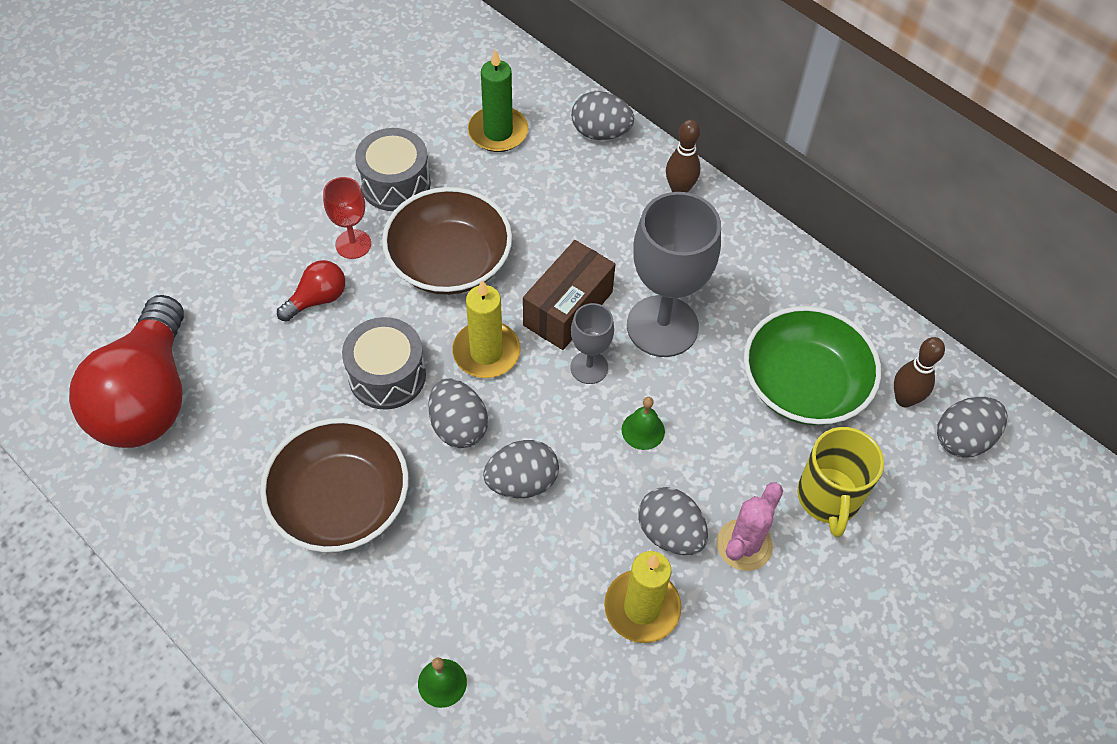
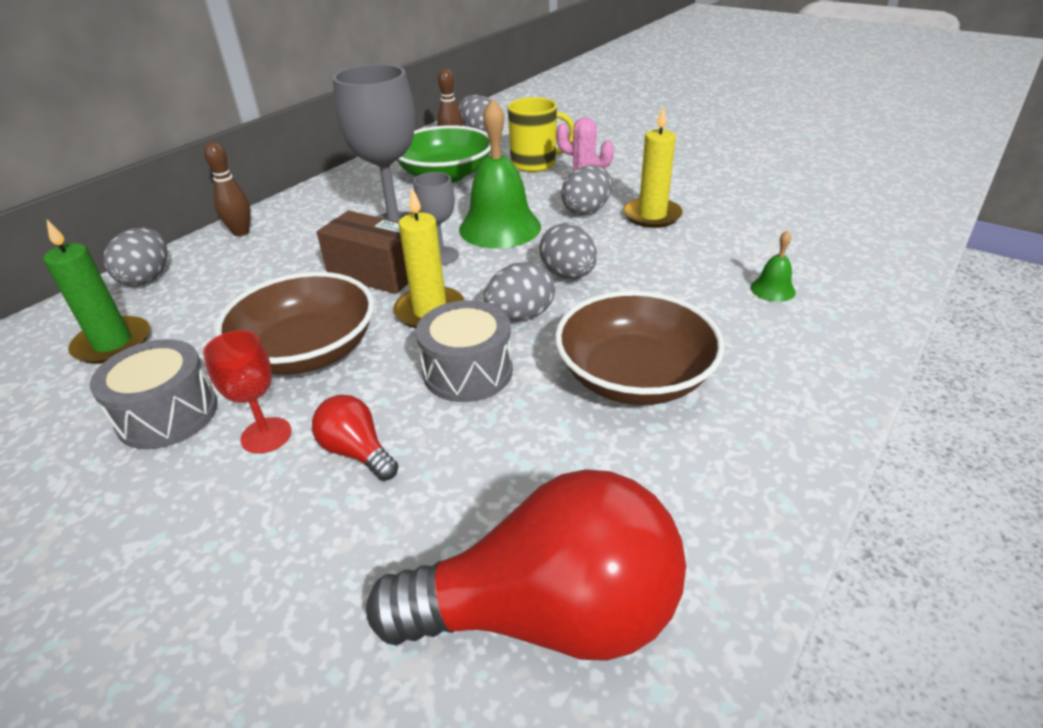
camera: 95 degrees left, 20 degrees down
(643, 430) = (500, 227): green bell -> green bell, size x2.25

